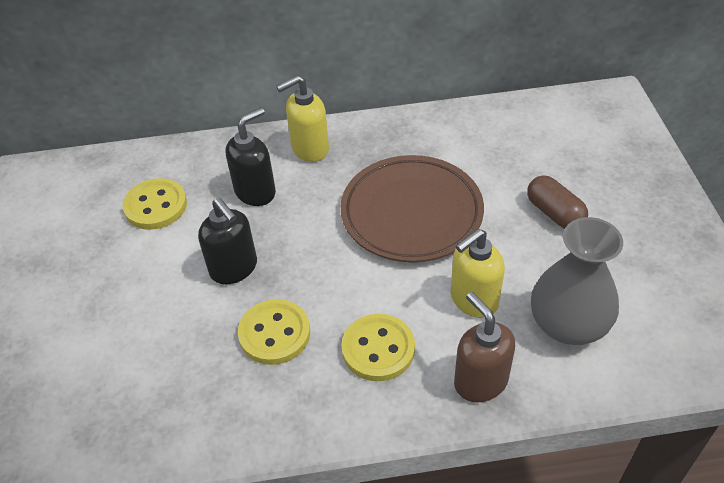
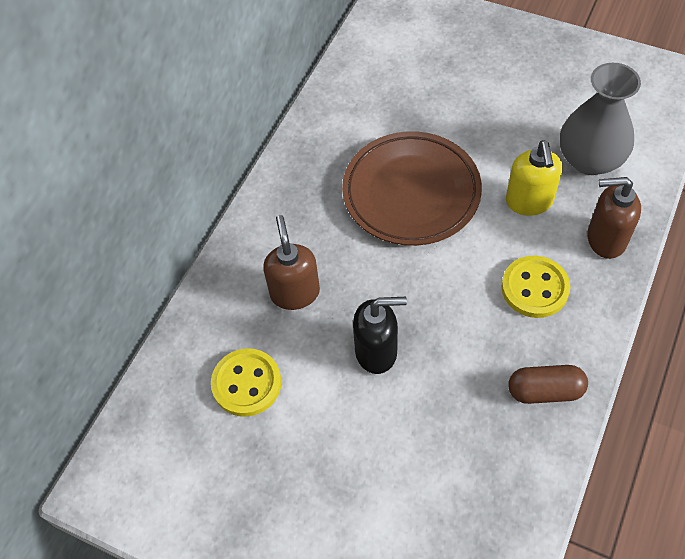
camera: 55 degrees left, 10 degrees up
(255, 192) = (295, 293): black soap dispenser -> brown soap dispenser
(274, 333) = (471, 353): yellow button -> none
(309, 149) = (274, 225): yellow soap dispenser -> none
(554, 213) = (481, 104): brown capsule -> brown capsule (545, 391)

